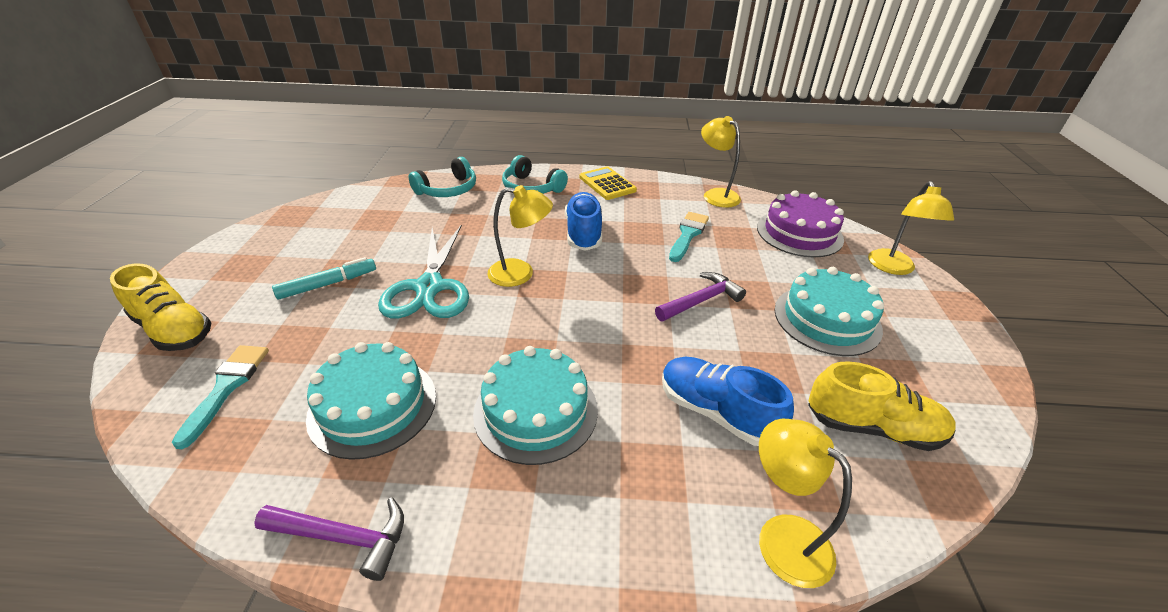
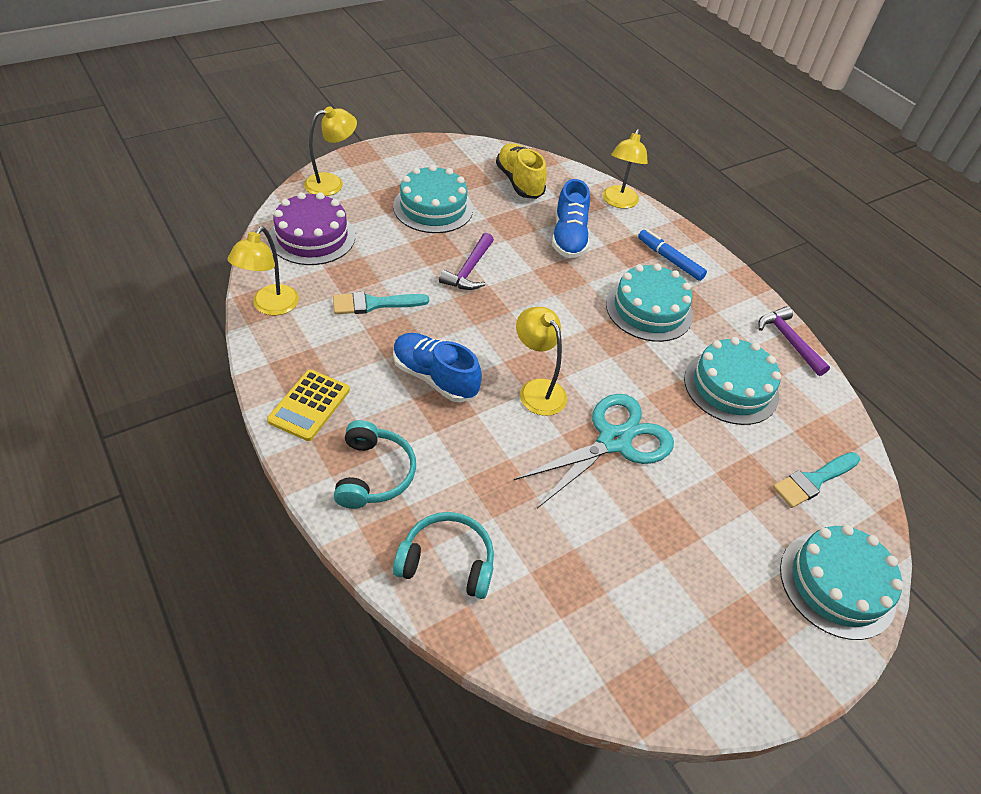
camera: 130 degrees left, 10 degrees up
(174, 330) = (837, 584): yellow shoe -> turquoise cake
(327, 284) = (687, 523): turquoise marker -> none
(583, 233) = (434, 377): blue shoe -> blue shoe turned 75 degrees clockwise
(602, 507) = (670, 260): none -> blue marker
(701, 301) = (469, 270): purple hammer -> purple hammer turned 90 degrees counterclockwise

